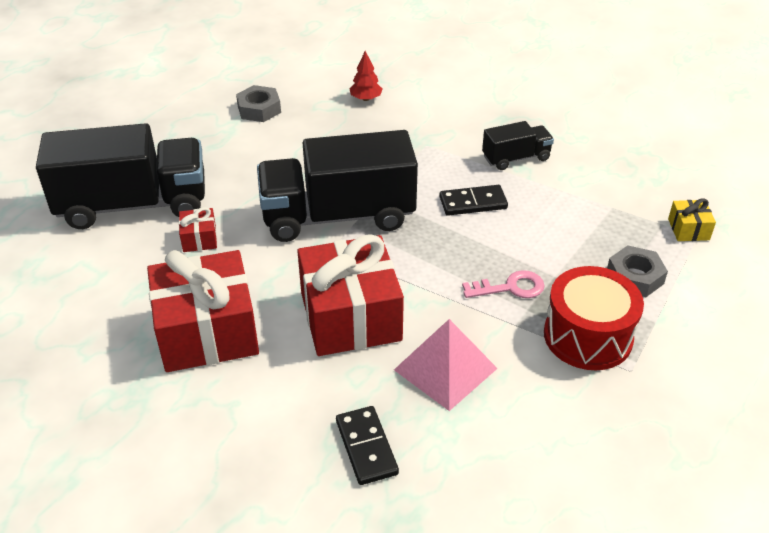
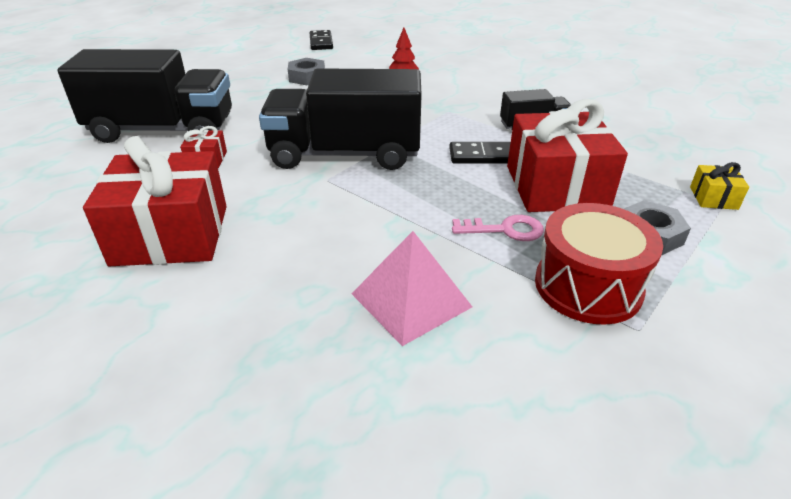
camera: 10 degrees right, 5 degrees down
(351, 316) = (324, 237): red gift -> red gift (556, 187)
(366, 447) = (287, 374): black domino -> black domino (321, 42)

